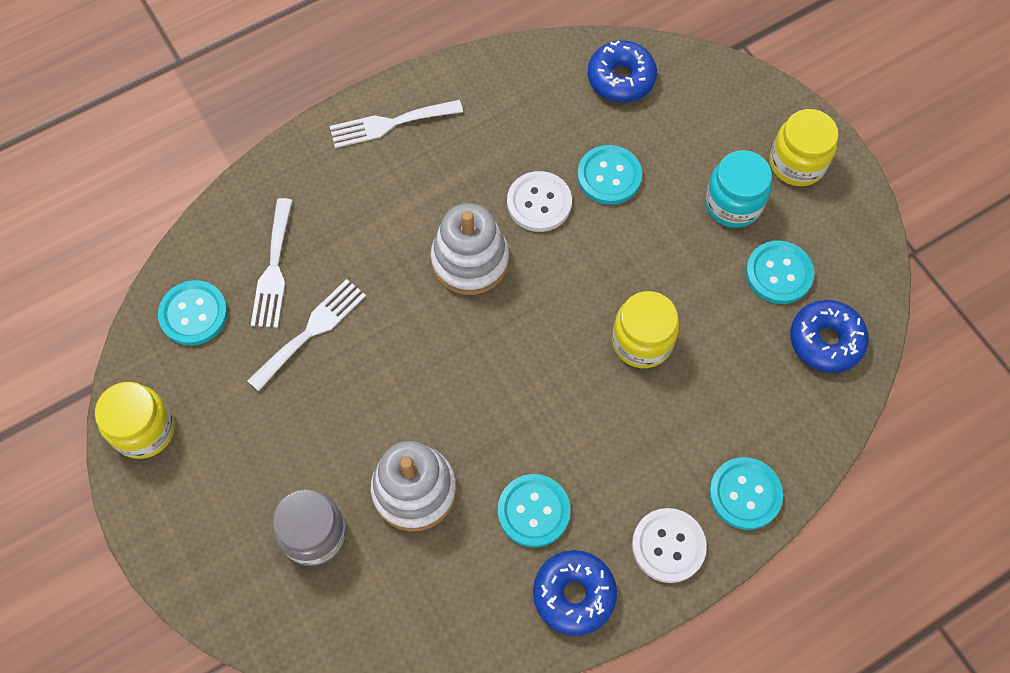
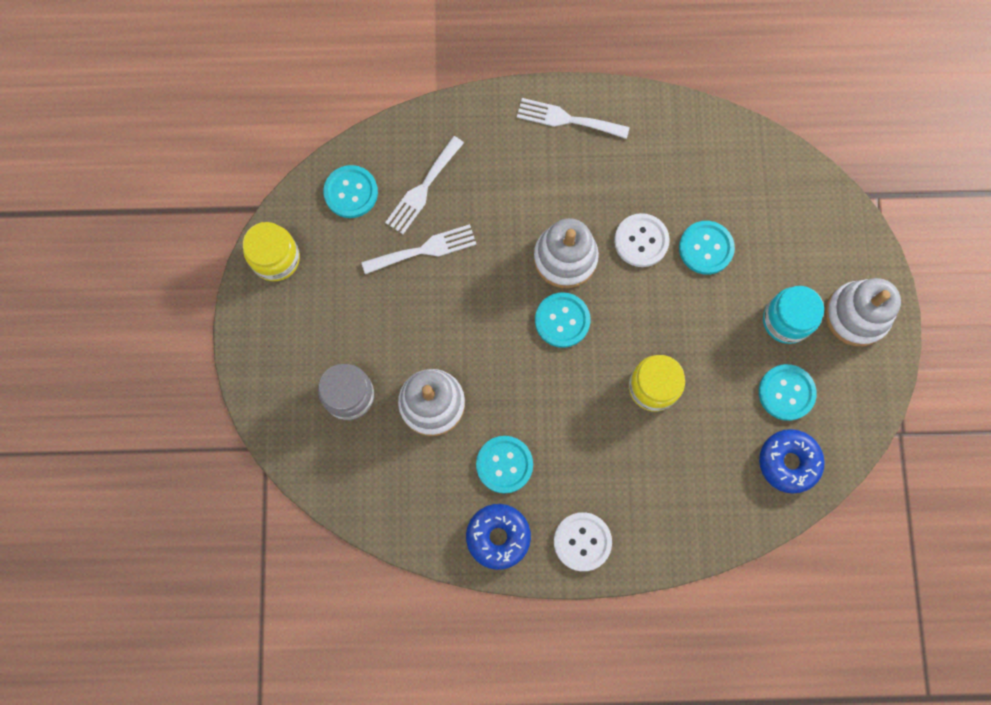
camera: 30 degrees right, 10 degrees up
(621, 78) = (763, 174): blue donut -> none
(745, 494) = (658, 537): turquoise button -> turquoise button (562, 320)
(797, 163) = (856, 315): yellow jar -> white stacking toy

